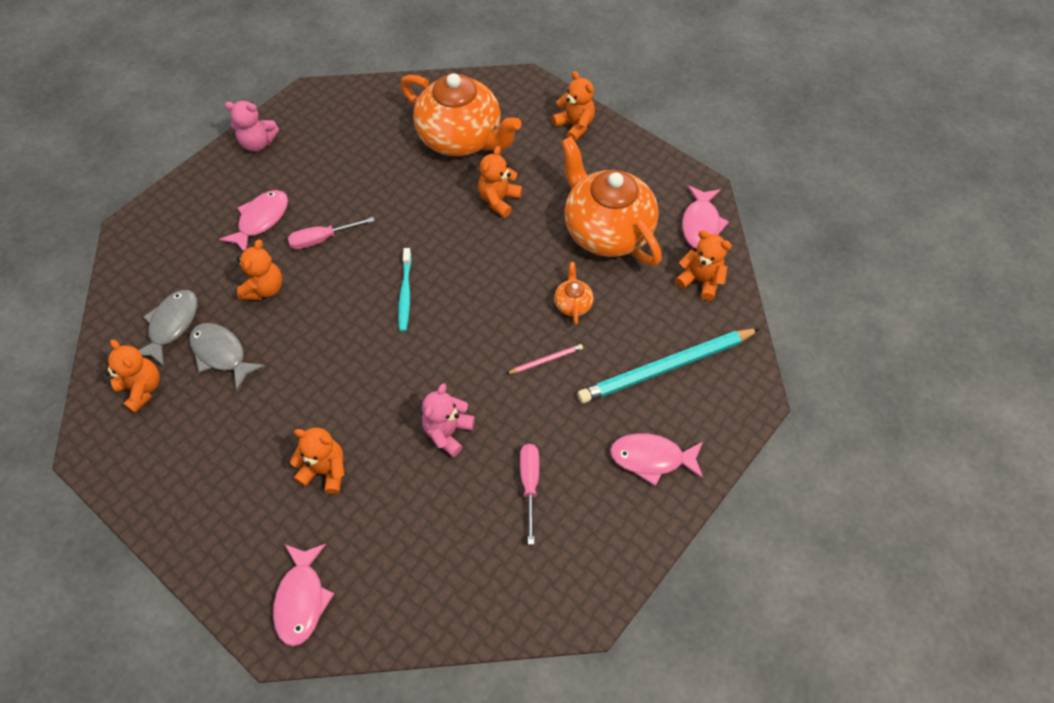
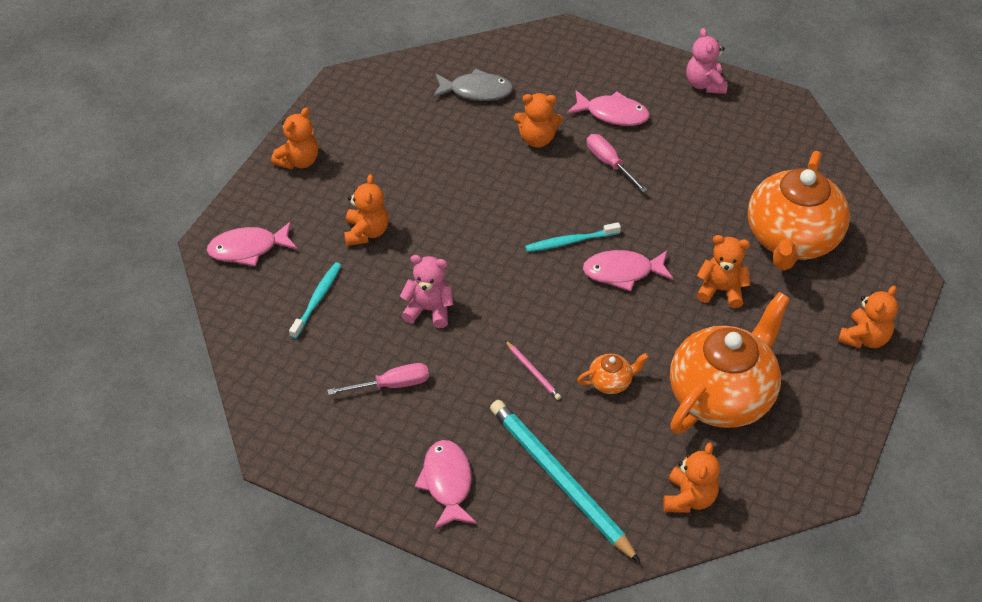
camera: 75 degrees right, 10 degrees down
(142, 388) = (409, 93): orange teddy bear -> orange teddy bear (298, 161)
(222, 354) = (458, 131): grey fish -> none
(399, 536) = (317, 299): none -> turquoise toothbrush
(701, 224) = (772, 488): pink fish -> pink fish (622, 272)

